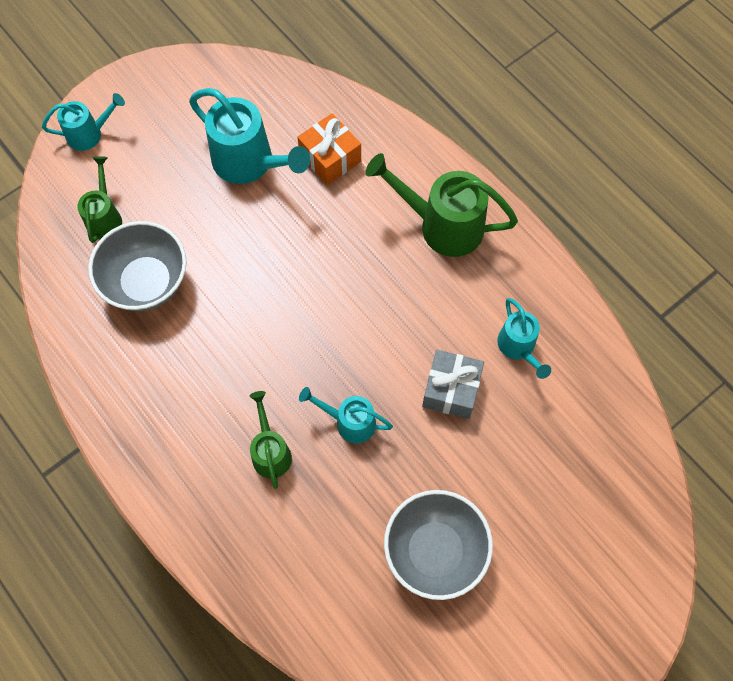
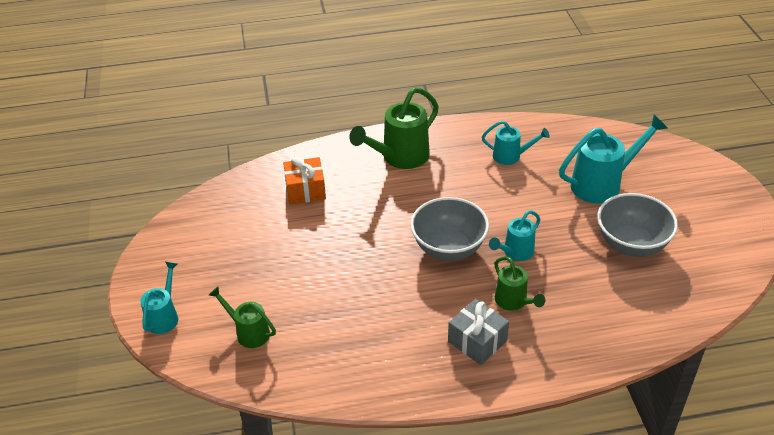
camera: 60 degrees left, 25 degrees down
(146, 282) = (326, 326): grey bowl -> grey bowl (448, 248)
(249, 163) = (273, 232): turquoise watering can -> turquoise watering can (602, 184)
(270, 452) = (513, 302): green watering can -> green watering can turned 135 degrees counterclockwise
(451, 390) = (521, 196): grey gift -> grey gift (477, 341)

